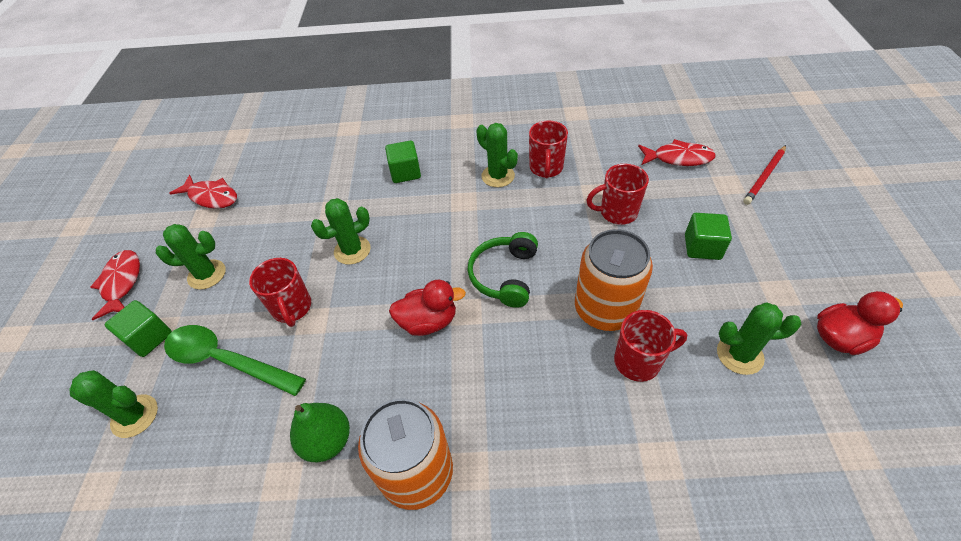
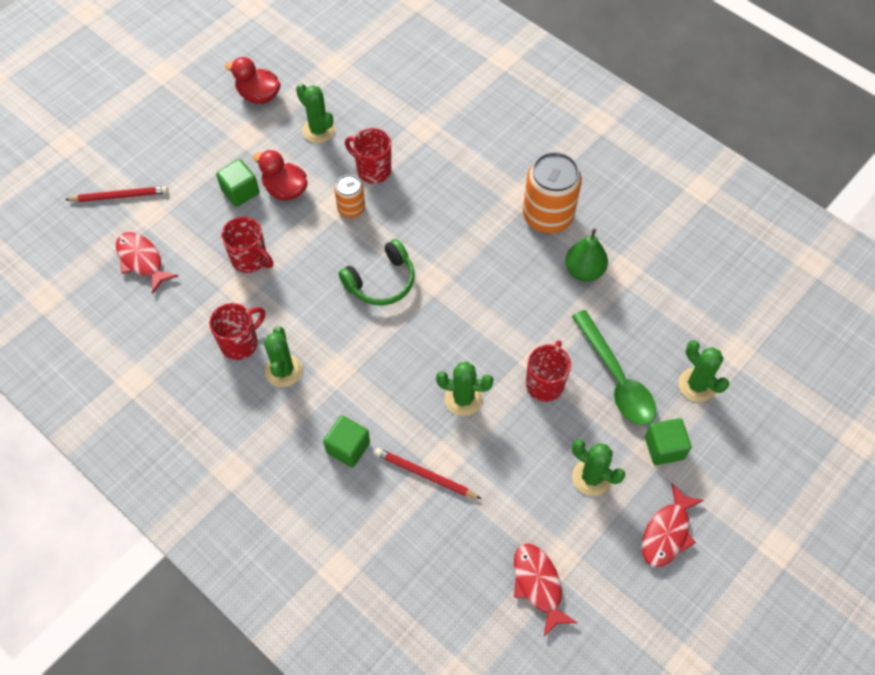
camera: 140 degrees left, 10 degrees up
(338, 194) = (425, 475): none -> red pencil
(428, 321) = (463, 292): red duck -> red duck (285, 190)
(605, 309) = (351, 209): orange can -> orange can, size x0.55

